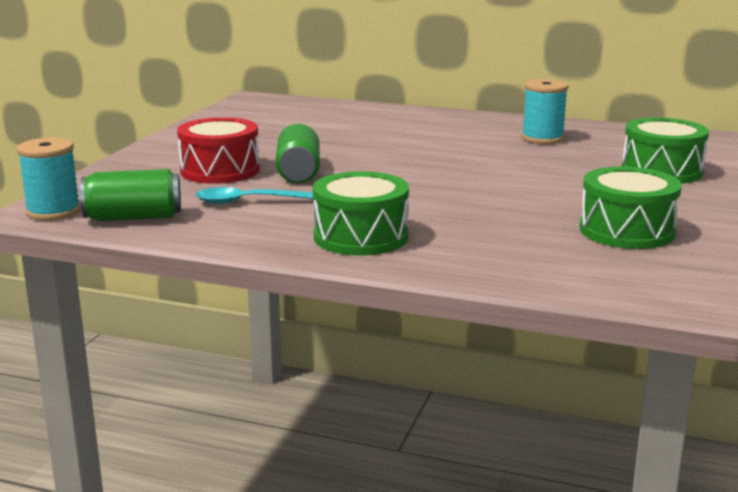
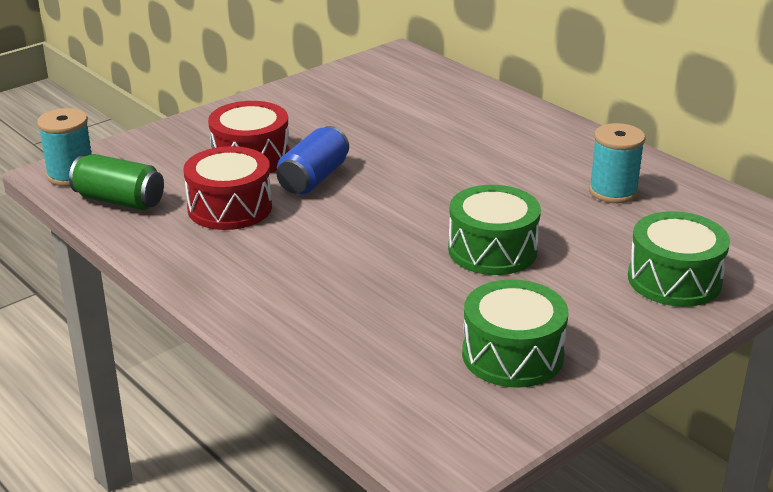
camera: 30 degrees right, 10 degrees up
(251, 202) = (230, 208): turquoise spoon -> red drum
(298, 172) = (313, 178): green can -> blue can
(361, 237) = (264, 283): green drum -> green drum (492, 250)

